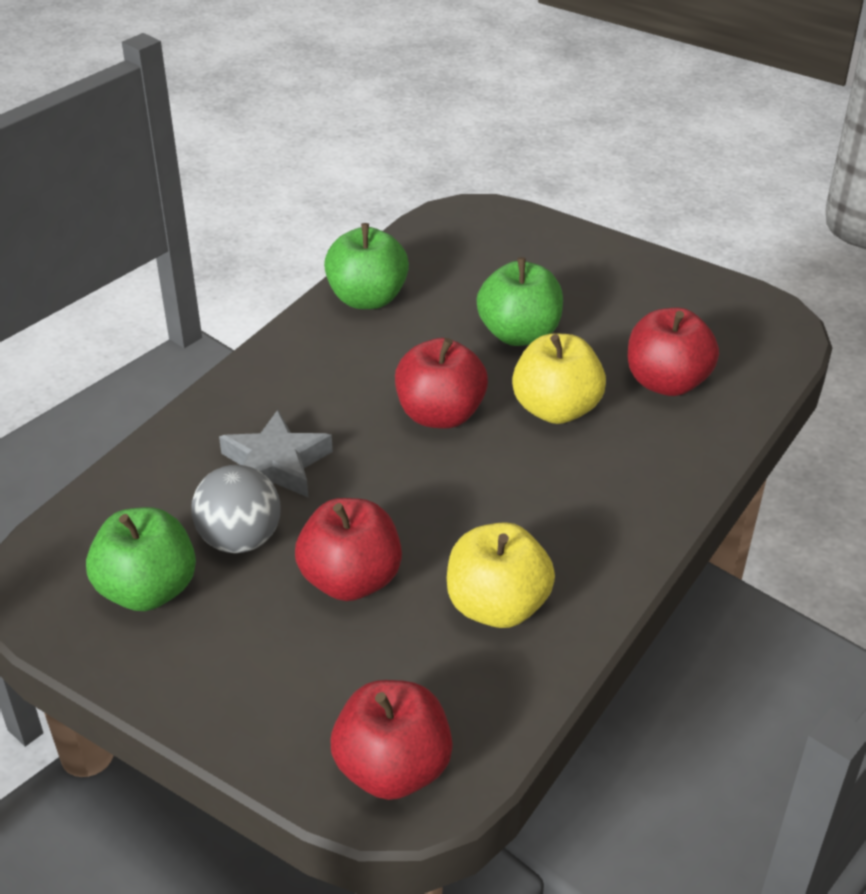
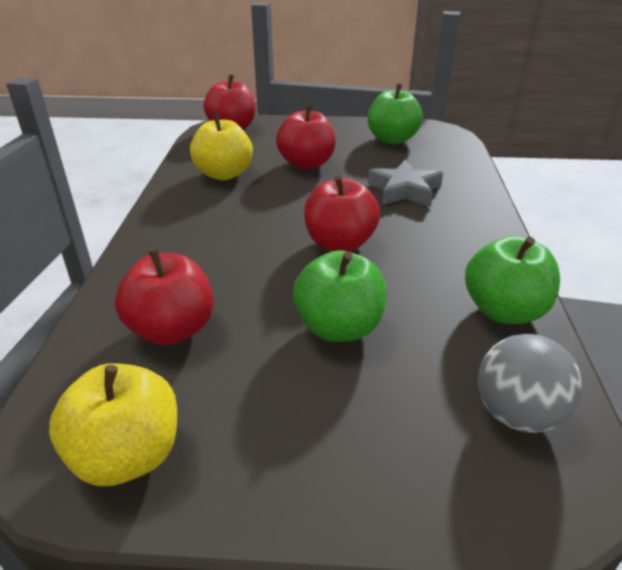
camera: 150 degrees right, 5 degrees down
(240, 539) = (377, 161): grey ball -> grey ball (517, 414)
(556, 409) = (258, 274): yellow apple -> yellow apple (127, 455)

